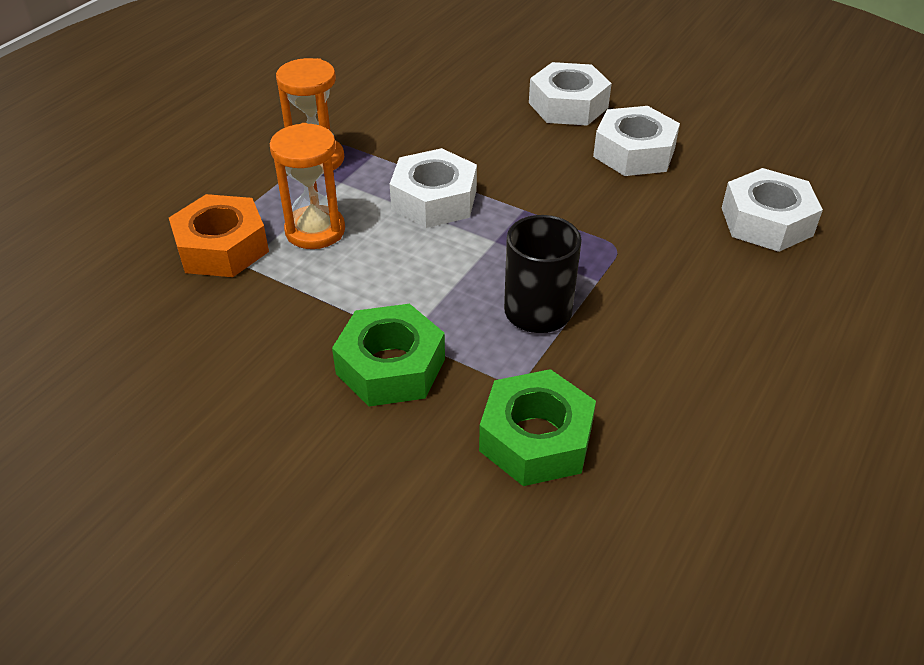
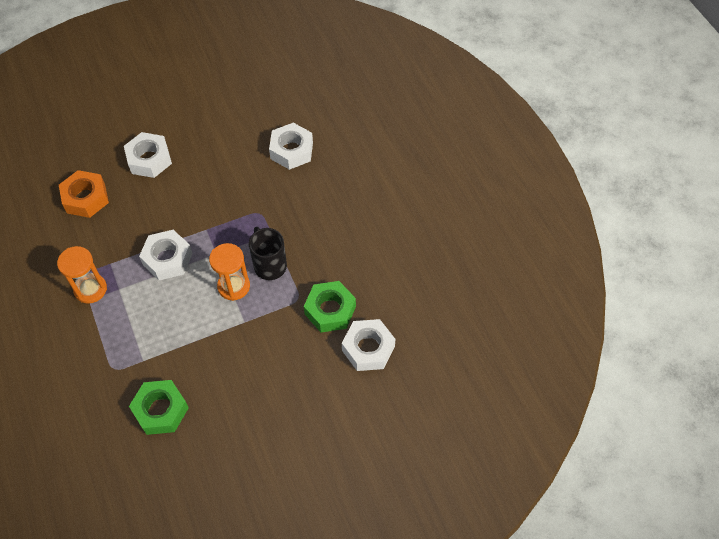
camera: 55 degrees left, 15 degrees up
(222, 247) = (123, 363): orange nut -> orange nut (86, 198)
(315, 231) = (145, 319): orange hourglass -> orange hourglass (234, 286)
(390, 366) = (255, 337): green nut -> green nut (160, 410)
(634, 152) = (207, 161): white nut -> white nut (368, 348)

